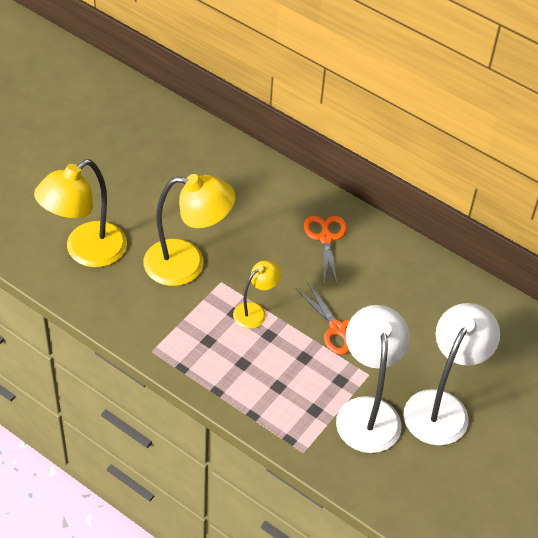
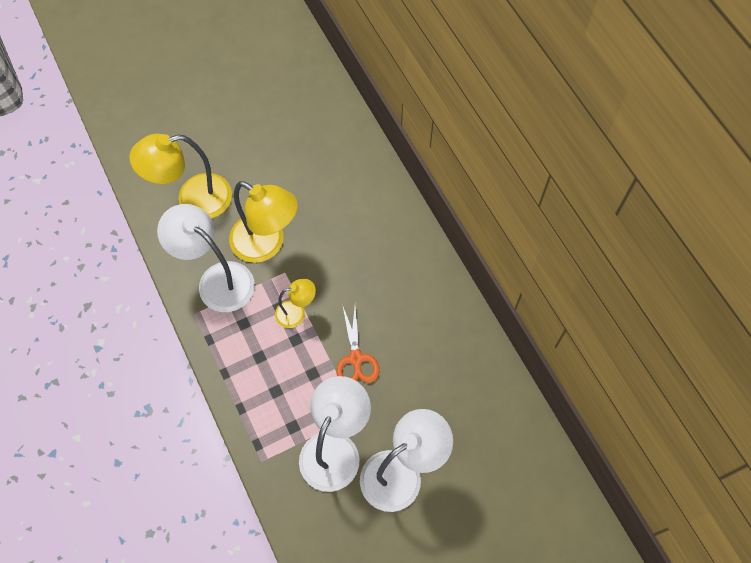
camera: 30 degrees right, 15 degrees up
(156, 313) = (217, 280): none -> white lamp
(326, 238) = (396, 266): orange scissors -> none

